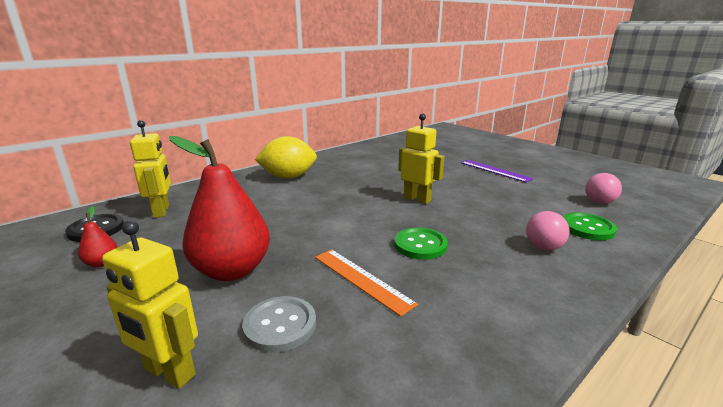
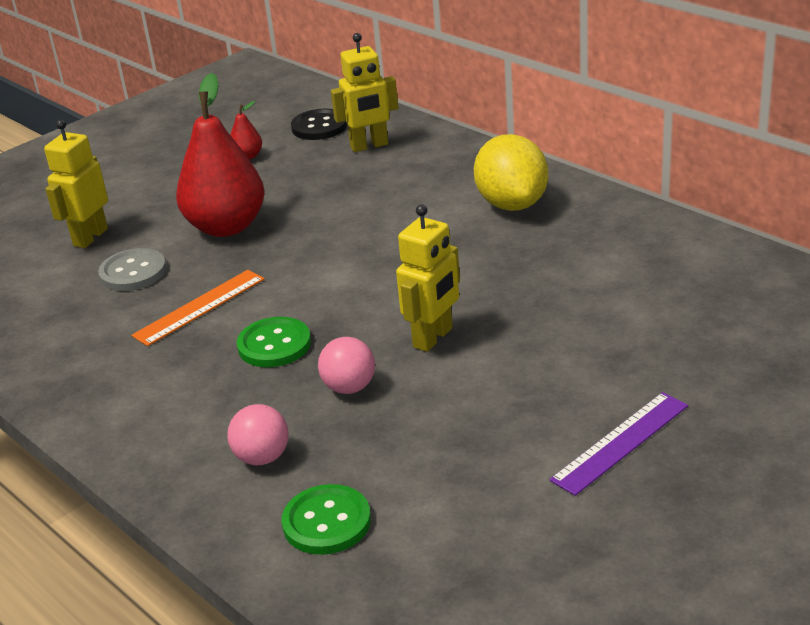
camera: 90 degrees right, 10 degrees up
(599, 202) = (447, 572): pink ball -> pink ball (349, 387)

